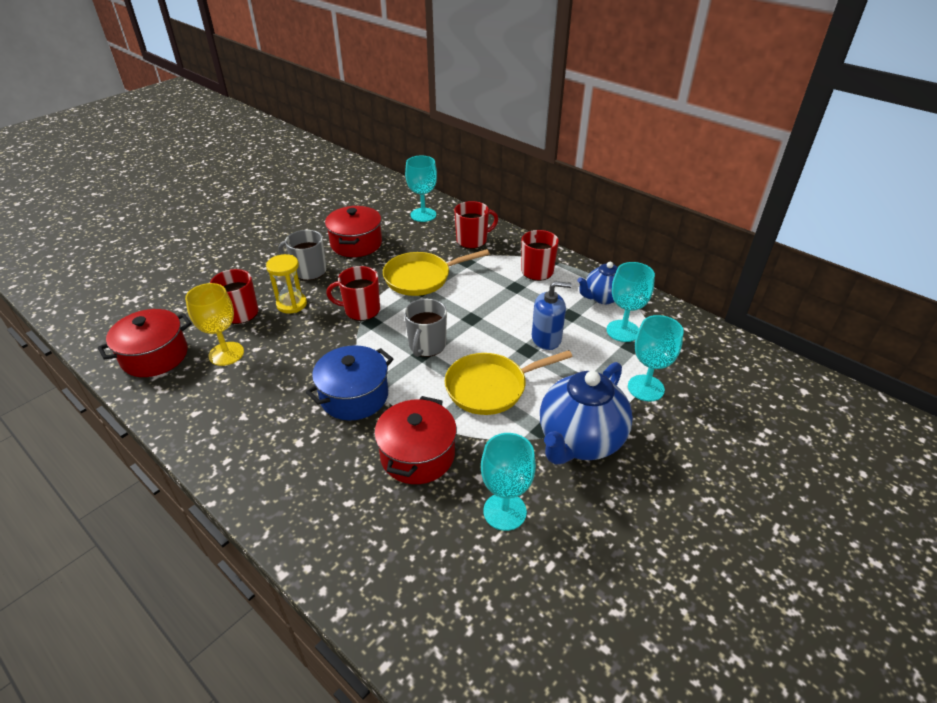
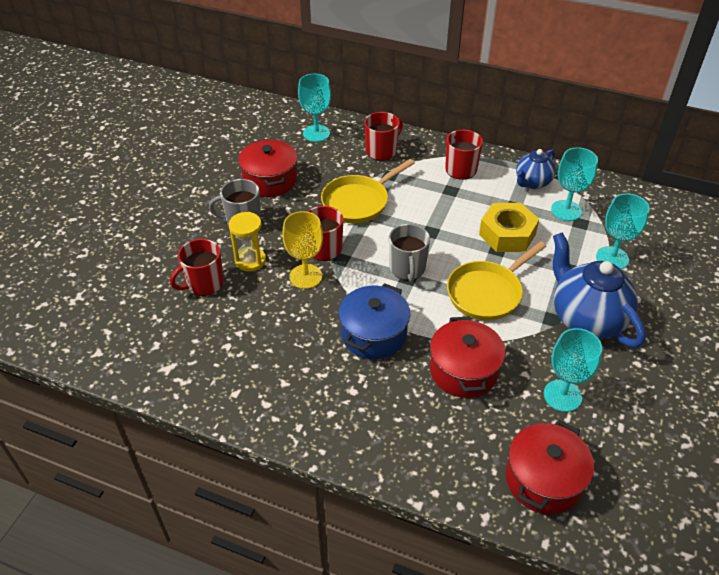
camera: 20 degrees left, 5 degrees up
(155, 356) = (150, 350): red pot -> red pot (543, 480)
(226, 354) = (222, 328): yellow goblet -> yellow goblet (305, 276)
(546, 338) = (507, 234): blue soap dispenser -> yellow nut
(580, 441) = (586, 319): blue teapot -> blue teapot turned 135 degrees clockwise

